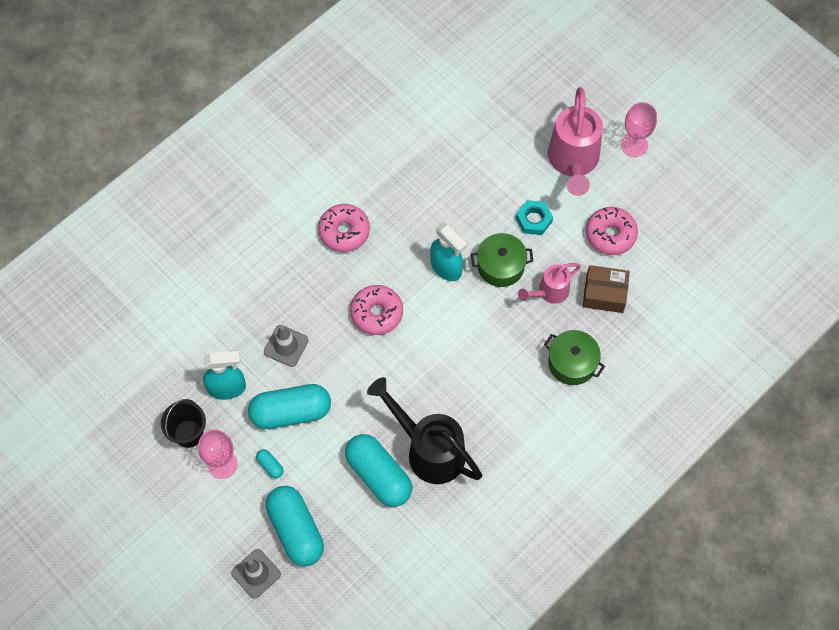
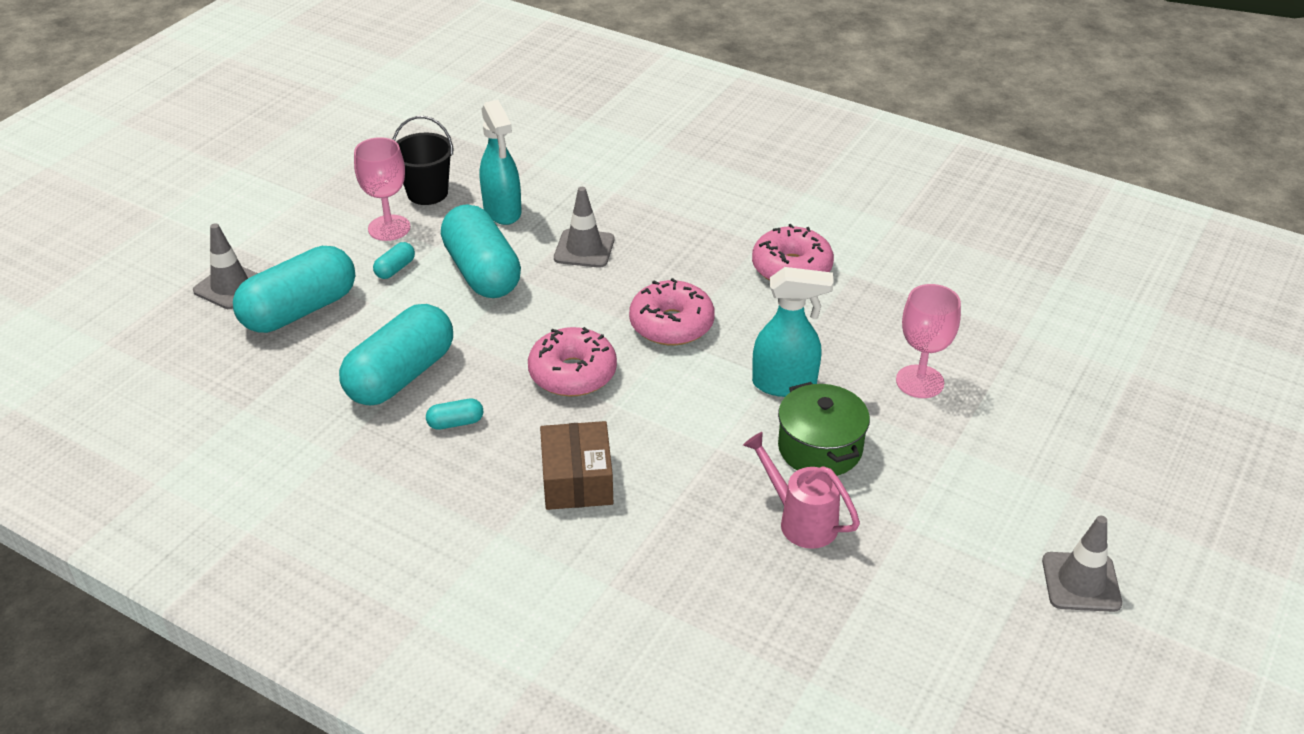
camera: 75 degrees right, 25 degrees down
(429, 450) = (455, 423): black watering can -> turquoise capsule
(446, 268) = (785, 384): turquoise spray bottle -> turquoise spray bottle turned 120 degrees counterclockwise
(534, 220) = (932, 474): turquoise nut -> none
(572, 363) = (672, 577): green pot -> none
(573, 161) = (1081, 507): pink watering can -> none
(604, 293) = (835, 601): brown box -> brown box (577, 480)
(610, 235) = (963, 588): pink donut -> pink donut (573, 373)
(619, 183) = (1081, 582): none -> grey traffic cone
(634, 145) = (1179, 592): pink goblet -> pink goblet (919, 381)

